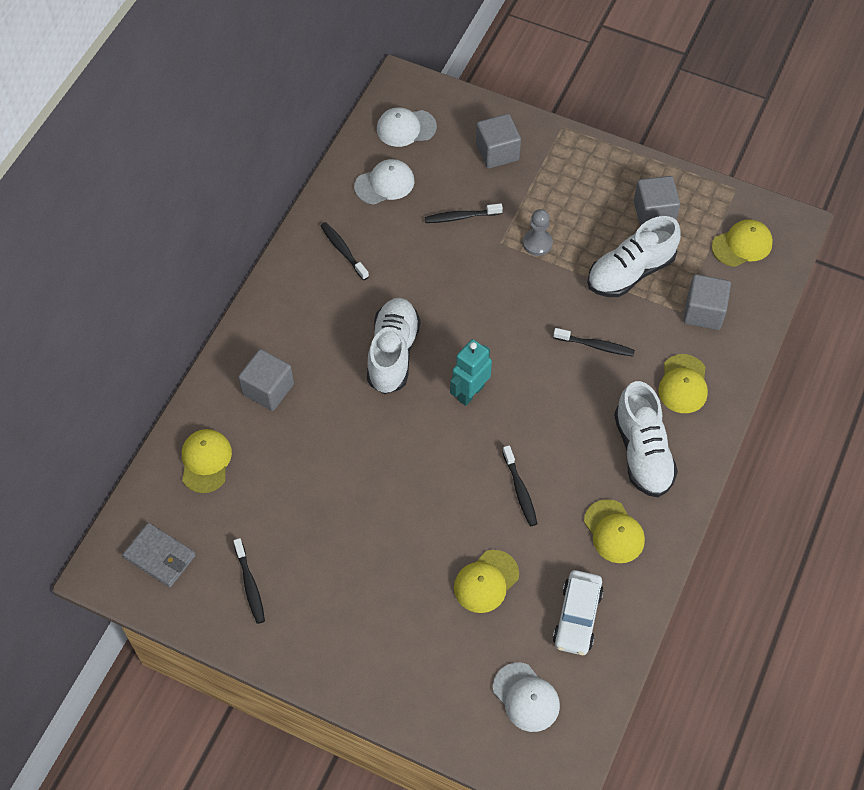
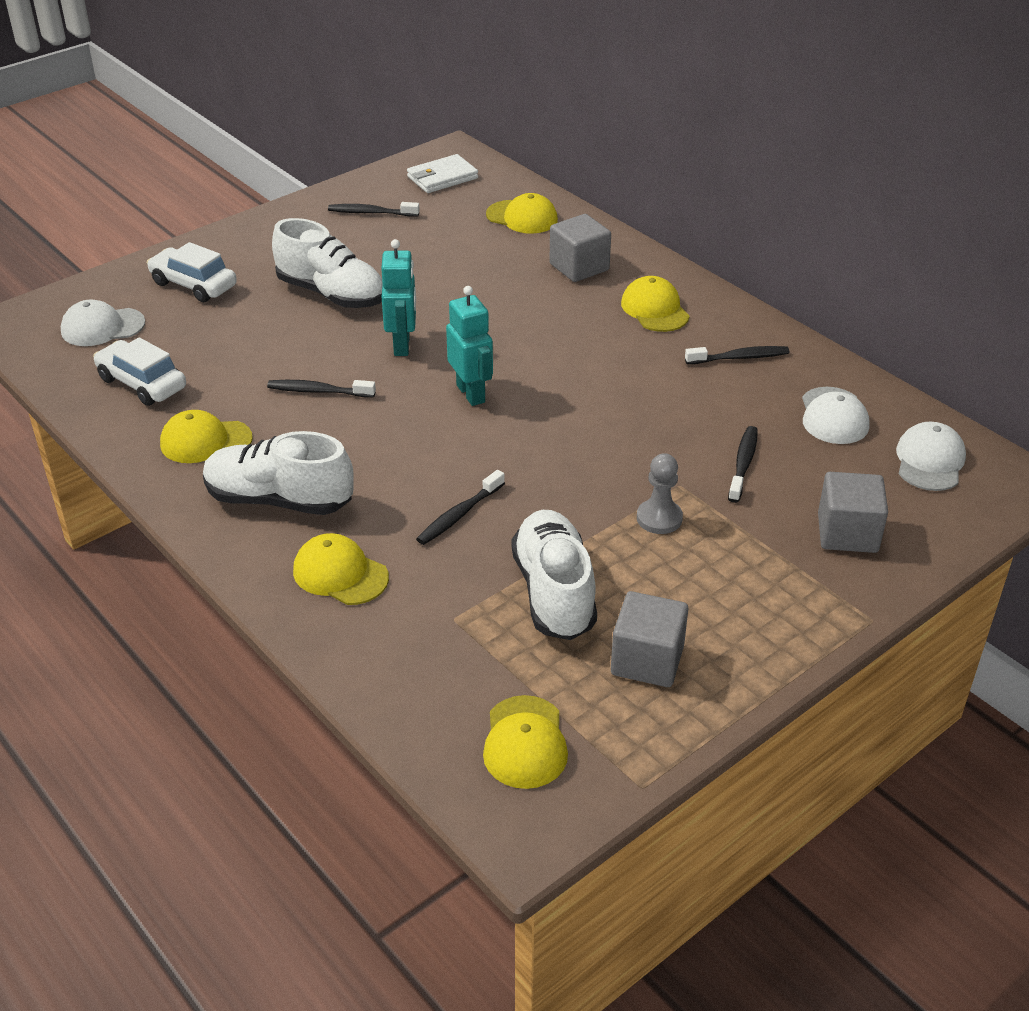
camera: 115 degrees right, 20 degrees down
(160, 556) = (442, 178): grey wallet -> white wallet
(393, 353) = (566, 355): white shoe -> white shoe (331, 294)
(432, 665) = (193, 285): none -> white car
(436, 463) = (402, 345): none -> turquoise robot
(486, 581) = (240, 338): yellow cap -> yellow cap (655, 309)
(703, 312) = (435, 642): grey cube -> none

